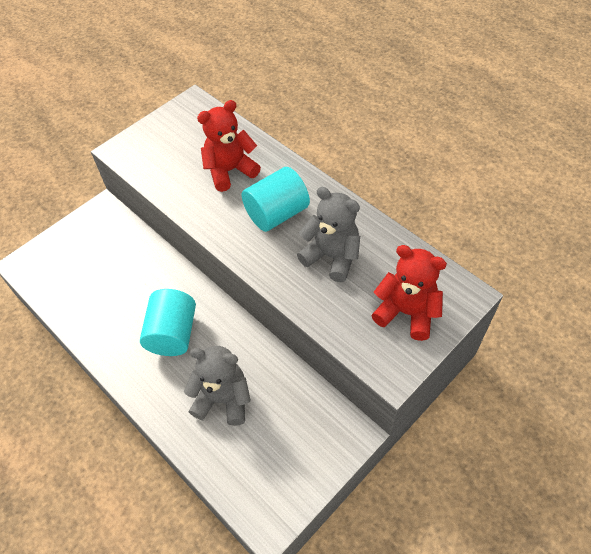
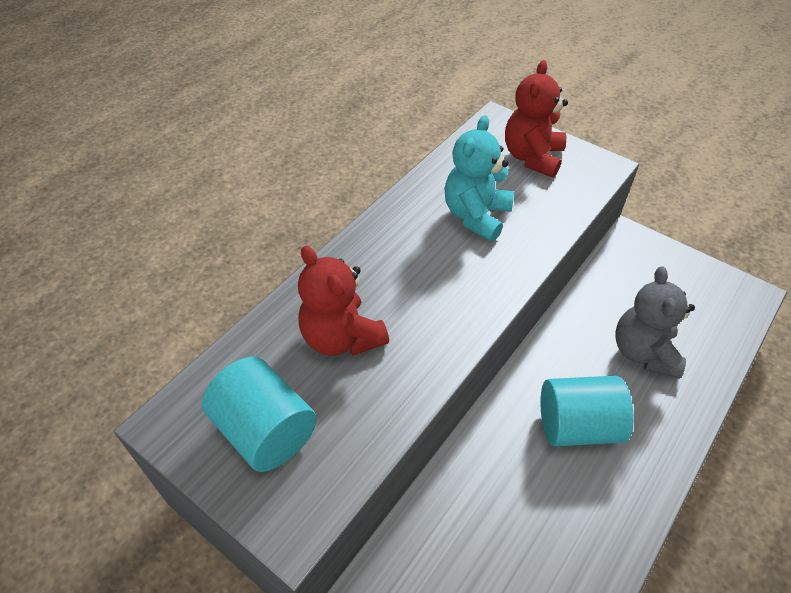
camera: 100 degrees left, 5 degrees down
(277, 214) = (418, 273): turquoise cylinder -> turquoise cylinder (265, 430)
(332, 256) = (476, 216): grey teddy bear -> turquoise teddy bear

